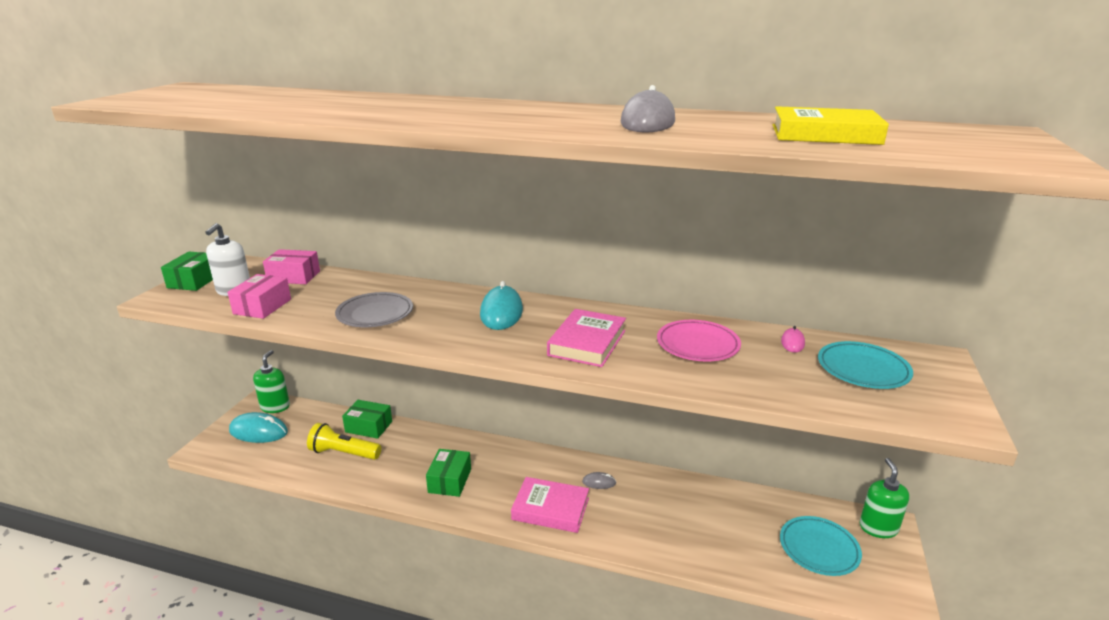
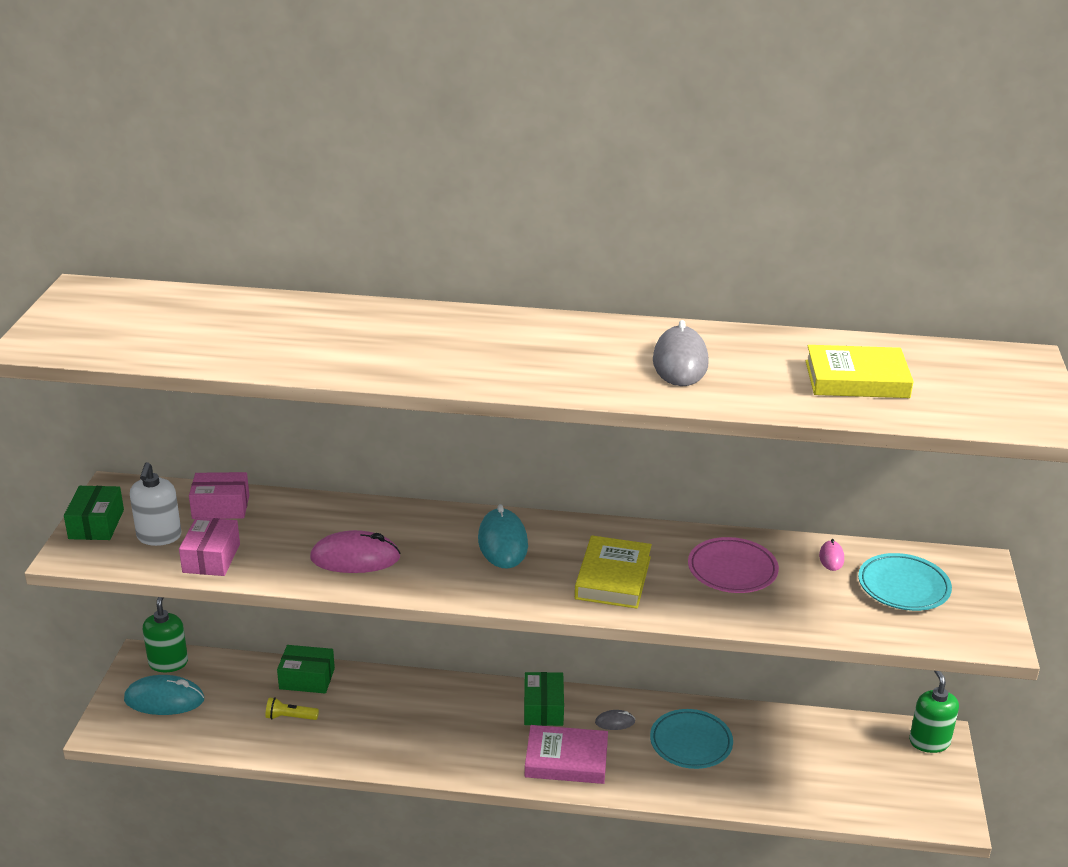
camera: 10 degrees left, 5 degrees up
(343, 453) = (290, 717): yellow flashlight -> yellow flashlight, size x0.58
(375, 314) = (355, 558): grey plate -> pink mouse
(450, 481) = (436, 738): green box -> green box (543, 708)
(587, 343) = (613, 578): pink book -> yellow book
(819, 549) = (867, 772): turquoise plate -> turquoise plate (691, 743)

